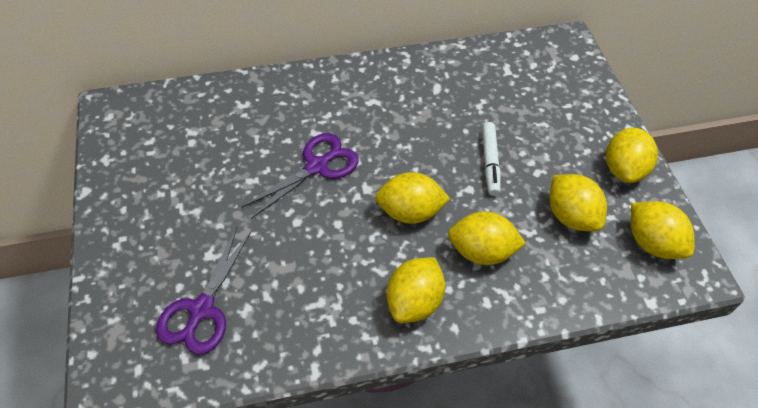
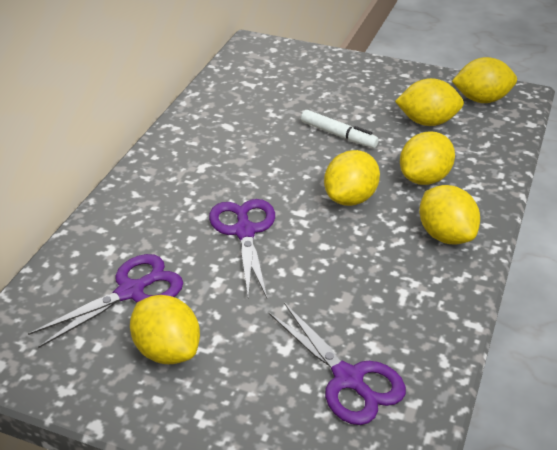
camera: 55 degrees left, 15 degrees down
(211, 140) = (131, 291): none -> purple scissors
(623, 169) = (405, 80): yellow lemon -> yellow lemon (167, 350)

